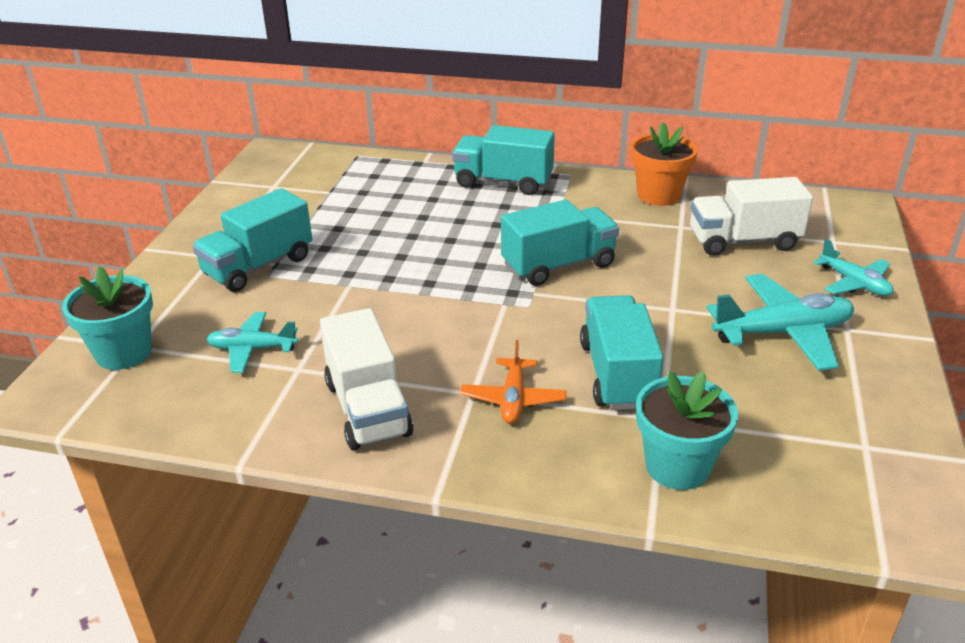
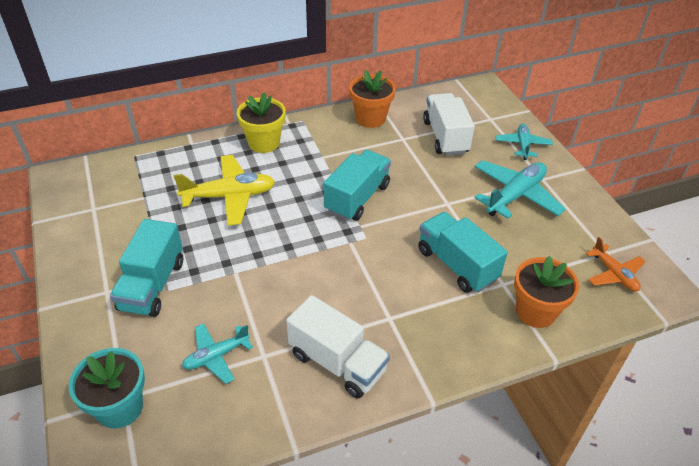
camera: 35 degrees left, 10 degrees up
(414, 218) = (229, 196): none -> yellow plane
(503, 182) = (264, 143): turquoise truck -> yellow flower pot
(513, 399) = (416, 311): orange plane -> orange plane (614, 274)
(677, 466) = (535, 311): turquoise flower pot -> orange flower pot
(743, 241) = (445, 137): white truck -> white truck turned 120 degrees clockwise
(854, 283) = (522, 145): turquoise plane -> turquoise plane turned 105 degrees counterclockwise

